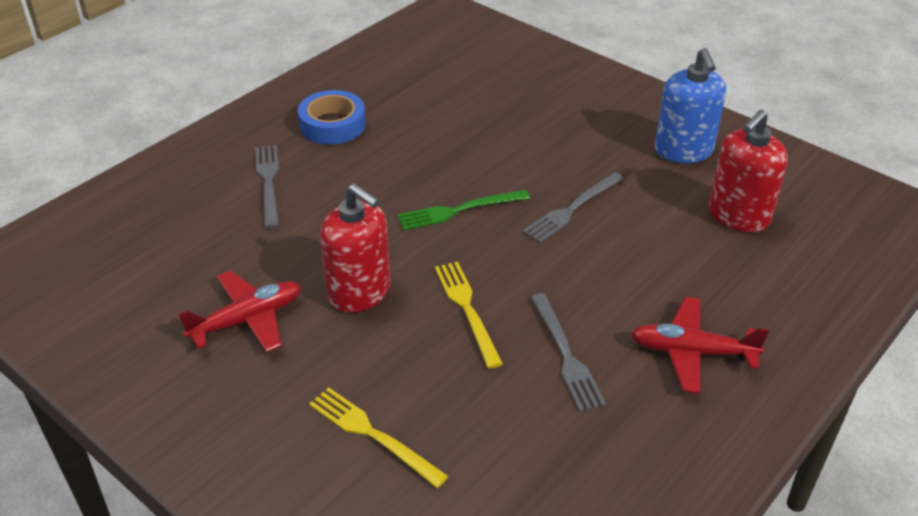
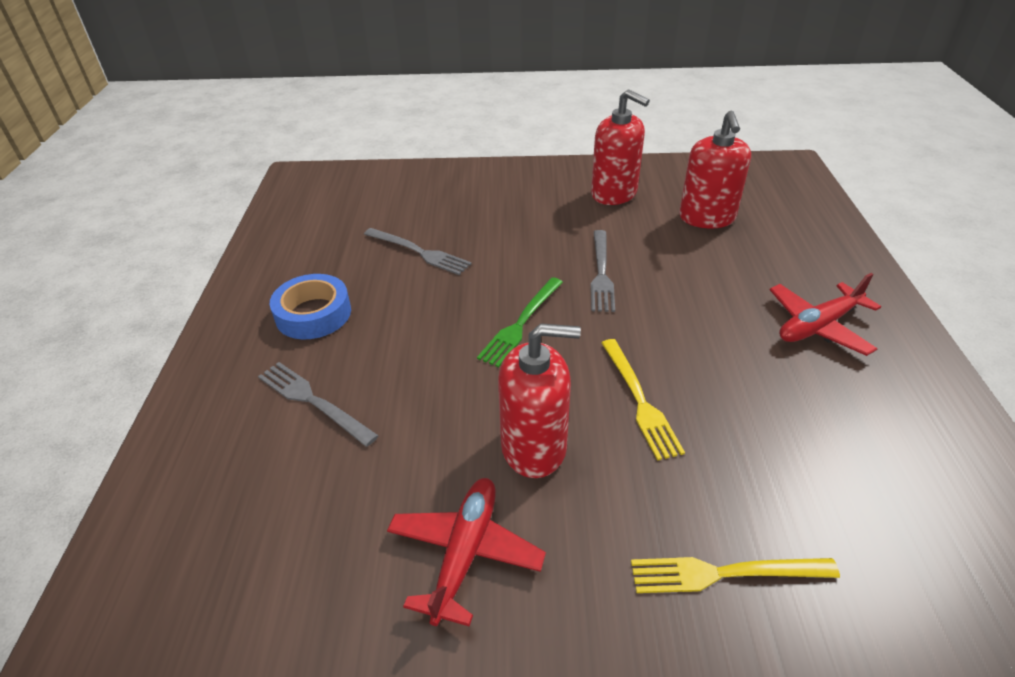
camera: 40 degrees left, 0 degrees up
(467, 310) = (639, 400): yellow fork -> yellow fork turned 135 degrees counterclockwise
(565, 354) = (753, 385): grey fork -> grey fork (419, 252)
(683, 150) = (614, 194): blue soap dispenser -> red soap dispenser

